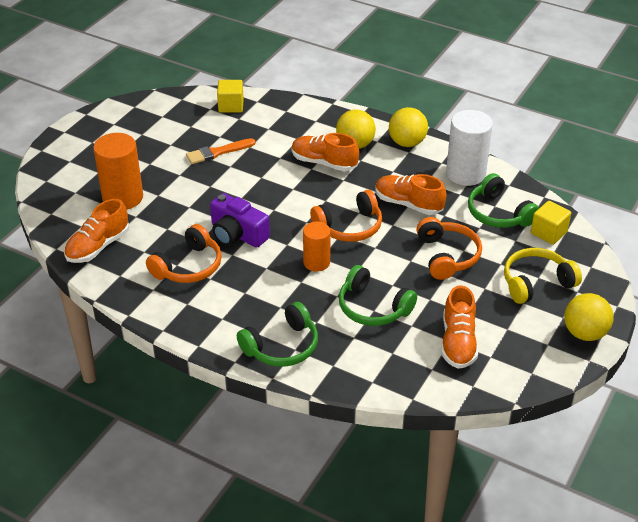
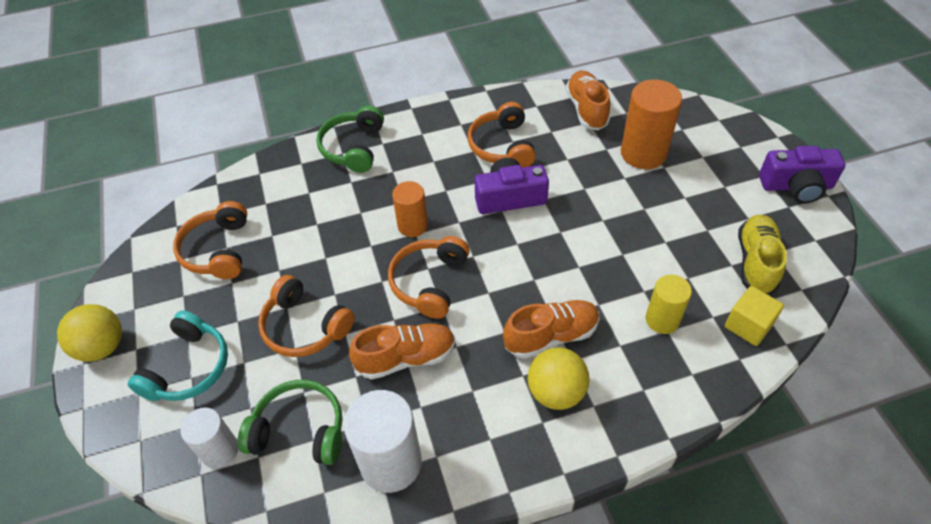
camera: 135 degrees right, 10 degrees up
(90, 127) = (796, 186): none -> purple camera
(178, 119) = (756, 262): none -> yellow shoe
(217, 152) = (657, 258): orange brush -> none
(263, 132) = (662, 320): none -> yellow cylinder
(373, 307) = (319, 225): green headphones -> none
(407, 143) = (508, 452): yellow ball -> none
(458, 342) = (218, 250): orange shoe -> orange headphones
(536, 283) = (188, 368): yellow headphones -> turquoise headphones
(548, 233) = (220, 451): yellow cube -> white cylinder

